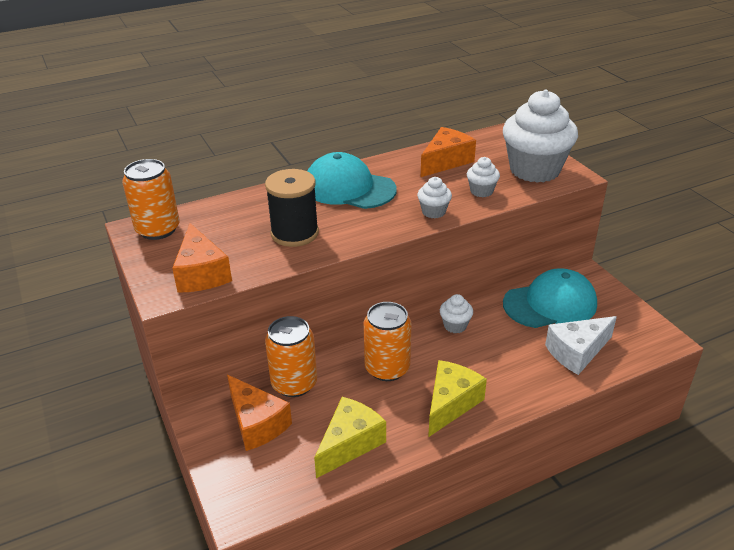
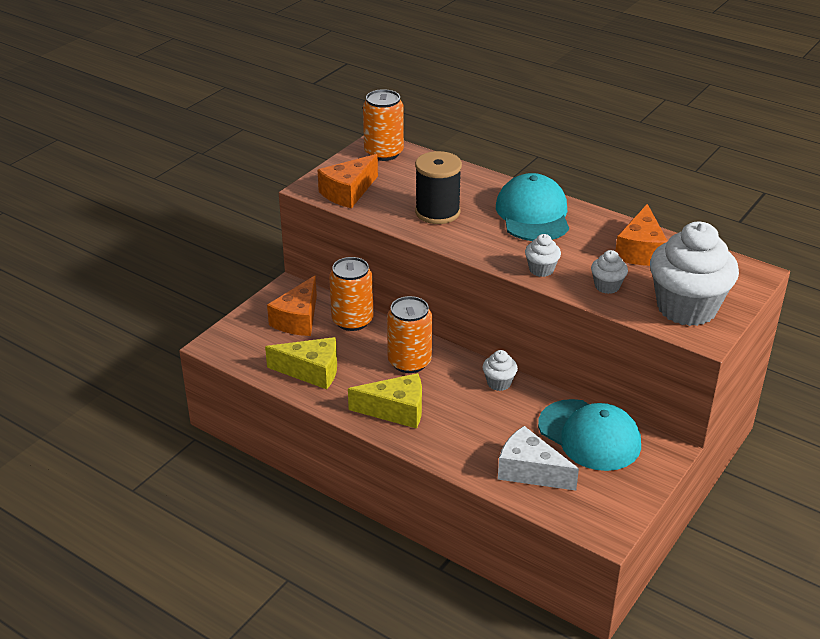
camera: 60 degrees right, 0 degrees up
(446, 161) = (640, 251): orange cheese -> orange cheese turned 90 degrees clockwise

